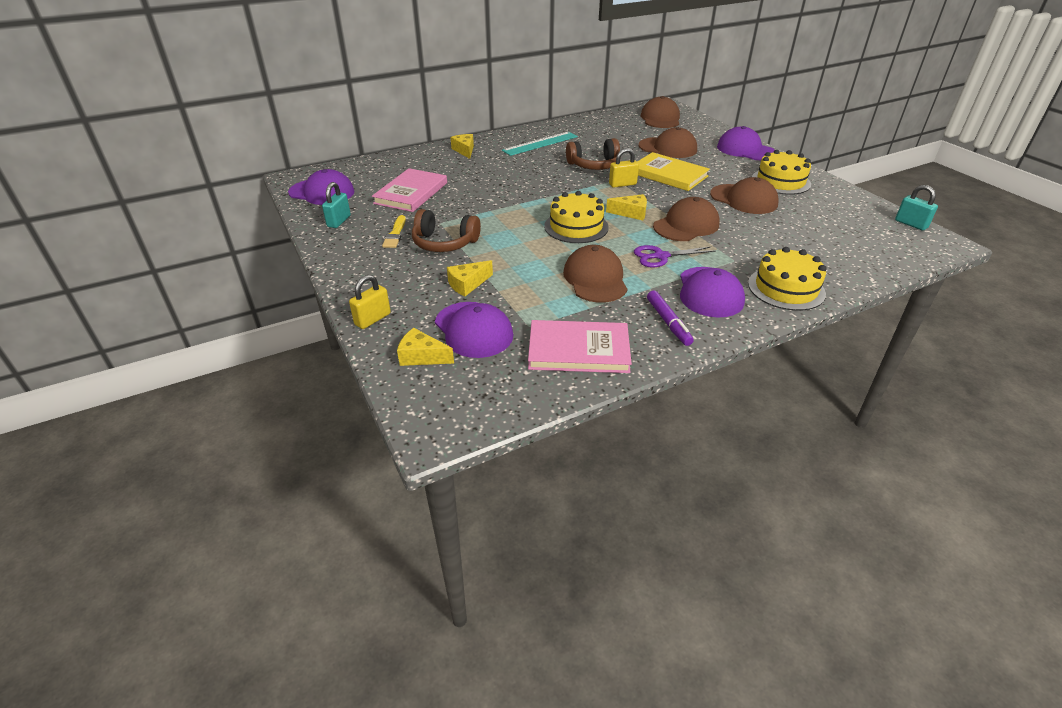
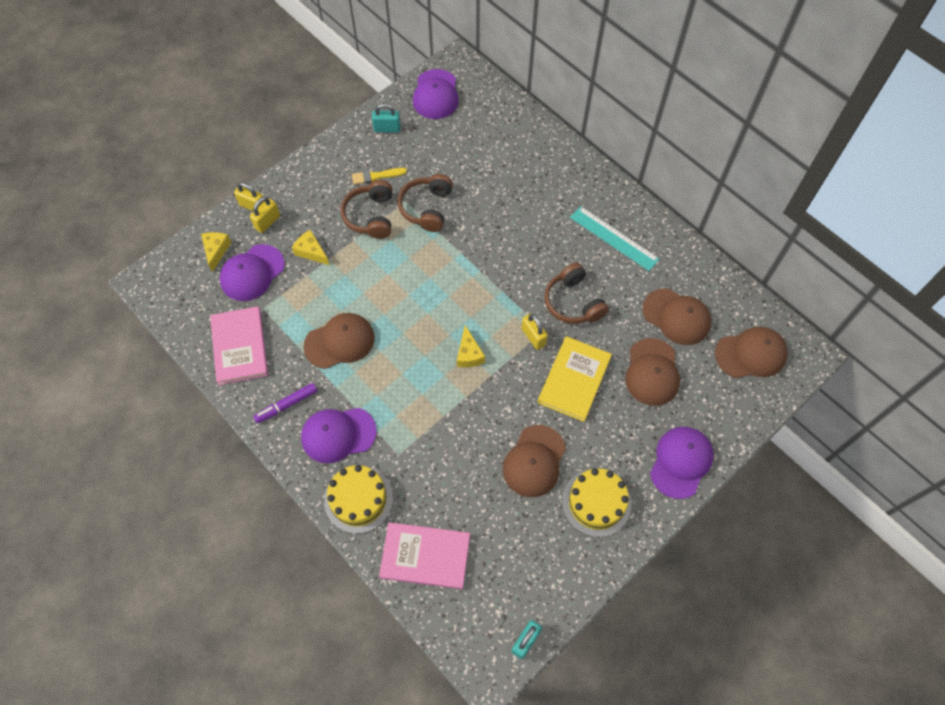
camera: 75 degrees right, 25 degrees up
(405, 310) = (267, 222): none -> yellow padlock
(411, 193) = (455, 161): pink book -> pink book (425, 556)
(456, 213) = (426, 208): none -> brown headphones
(464, 150) = (567, 173): yellow cheese -> none
(576, 227) = (427, 310): yellow cake -> none
(660, 256) = (390, 389): purple scissors -> none
(686, 225) = (457, 407): brown cap -> brown cap (676, 317)

